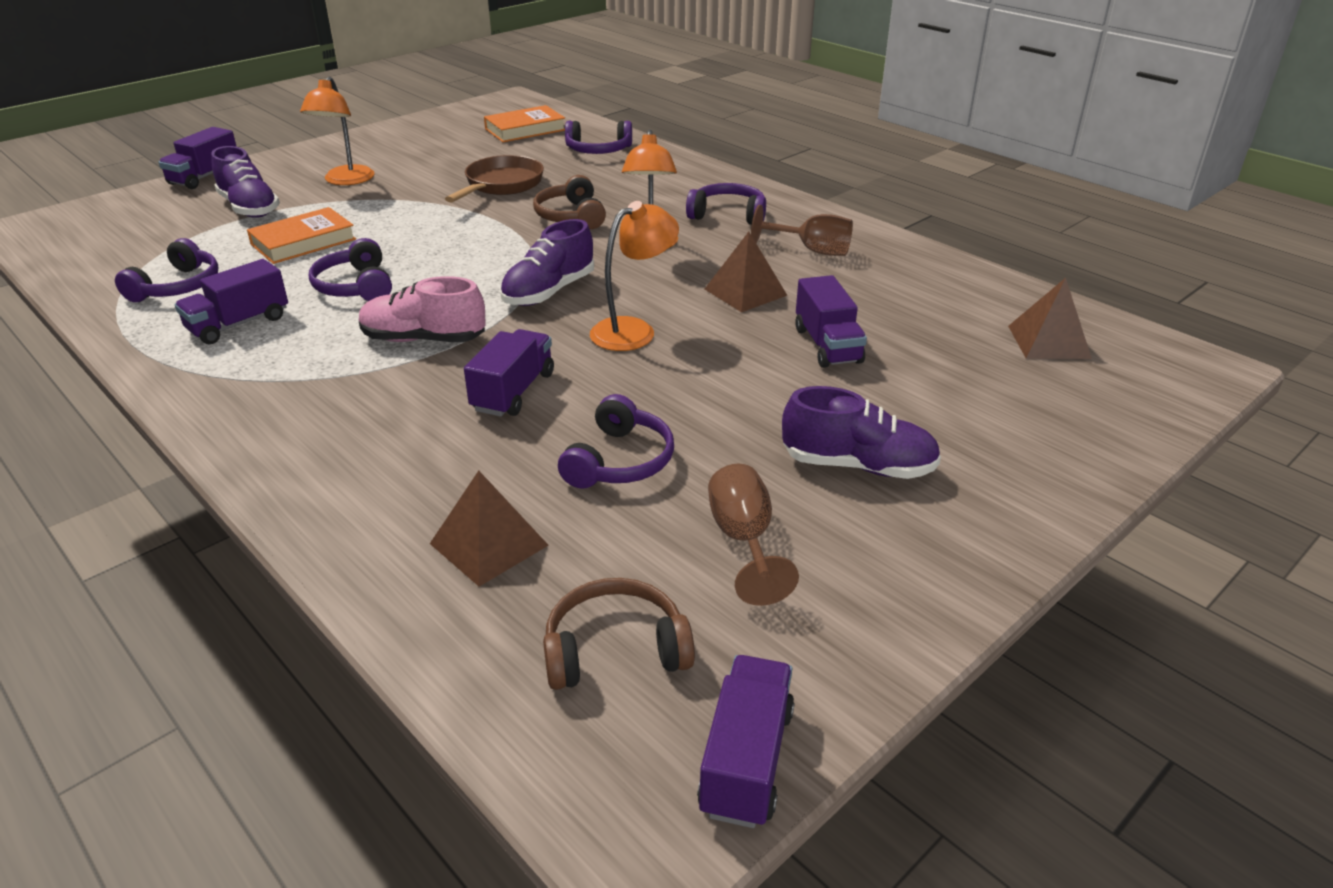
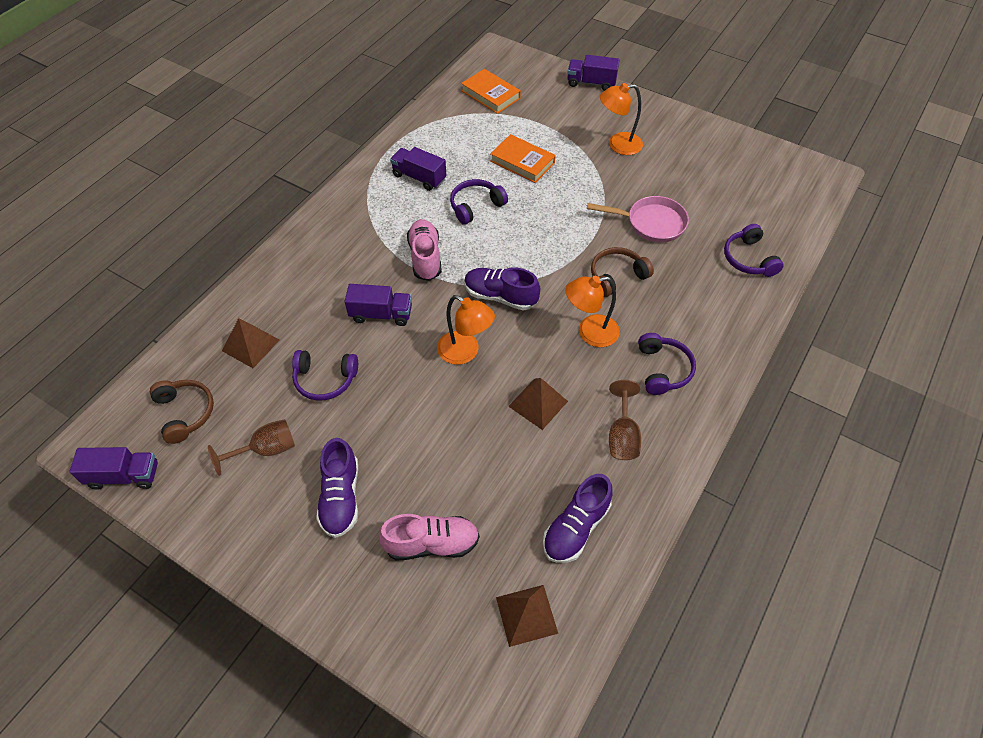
camera: 75 degrees right, 20 degrees up
(178, 287) = (451, 137): purple headphones -> none
(249, 208) = (557, 120): purple shoe -> purple shoe (576, 527)
(501, 185) = (651, 223): brown pan -> pink pan
(525, 129) = (765, 203): orange book -> orange book (490, 94)
(827, 345) = (477, 464): purple truck -> none
(946, 395) = (432, 544): none -> pink shoe

